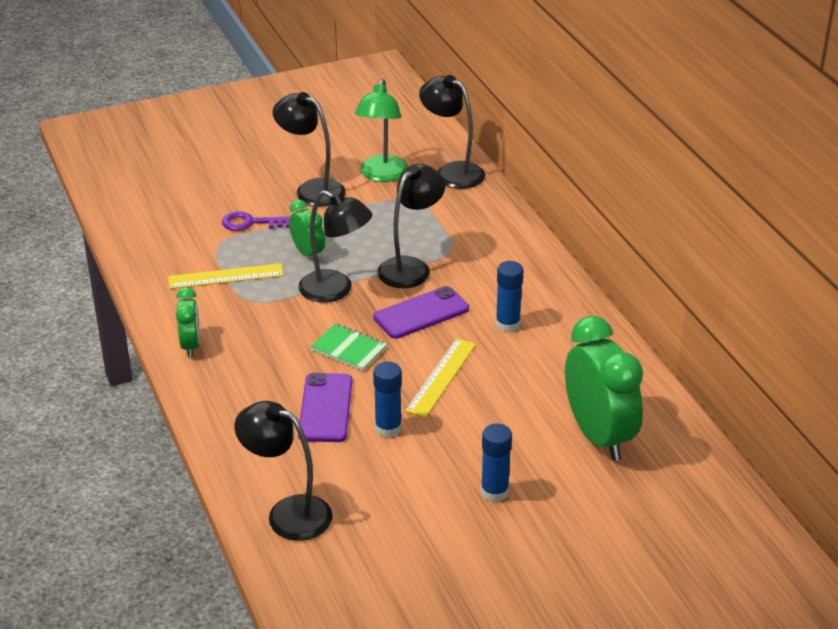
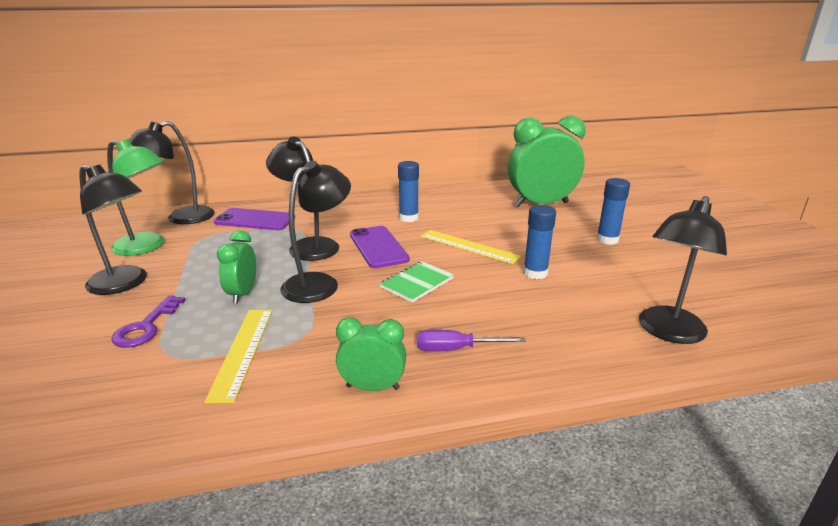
camera: 80 degrees left, 10 degrees down
(243, 382) = (456, 349): none -> purple screwdriver
(308, 253) = (242, 294): green clock -> green clock turned 60 degrees counterclockwise
(311, 190) = (125, 284): black lamp -> black lamp turned 105 degrees counterclockwise
(325, 408) = (505, 301): purple phone -> purple phone (255, 220)

